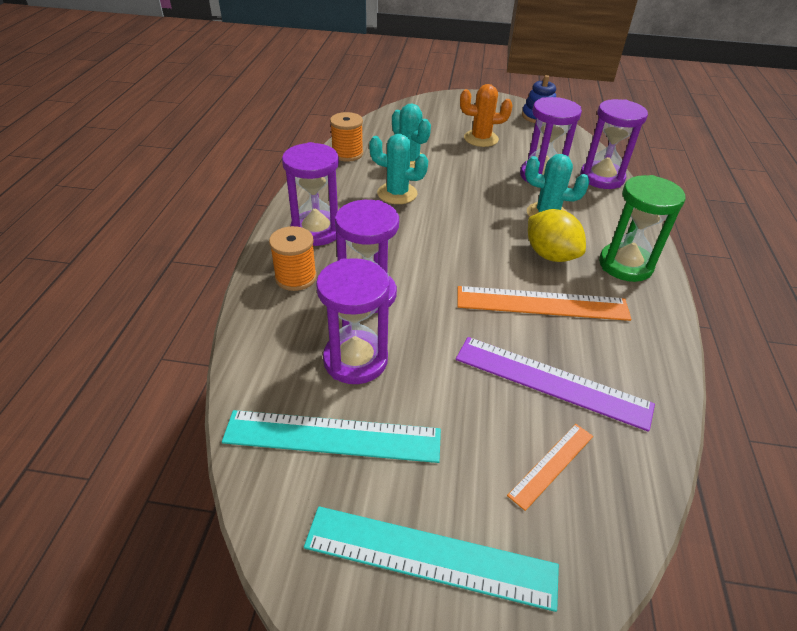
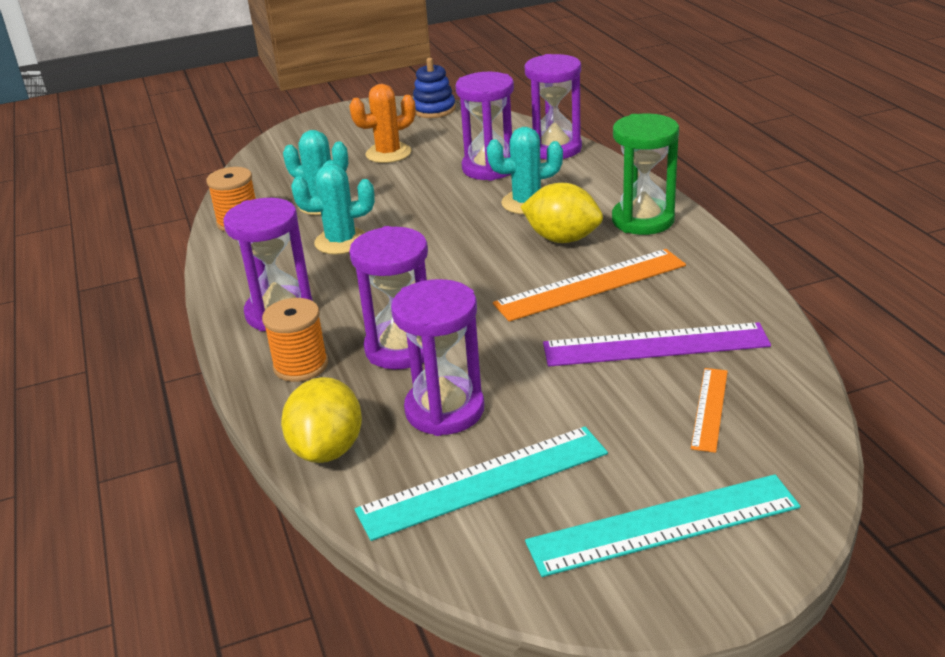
camera: 25 degrees left, 10 degrees down
(258, 352) = (327, 449): none -> yellow lemon

